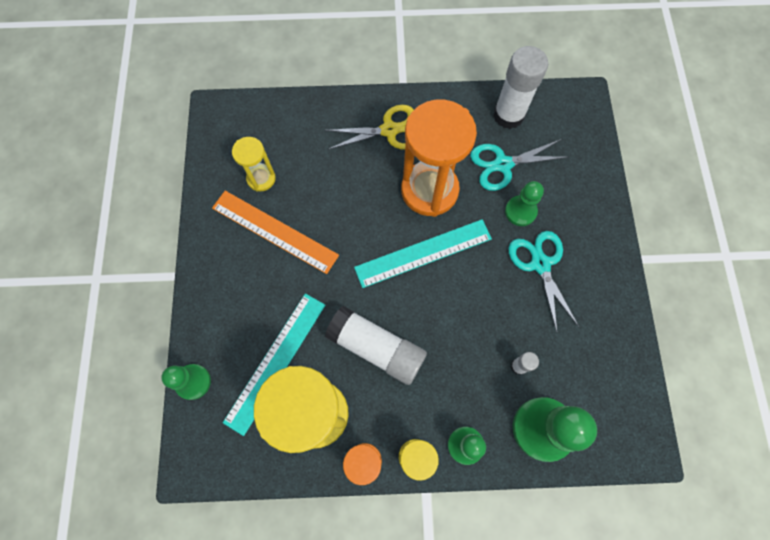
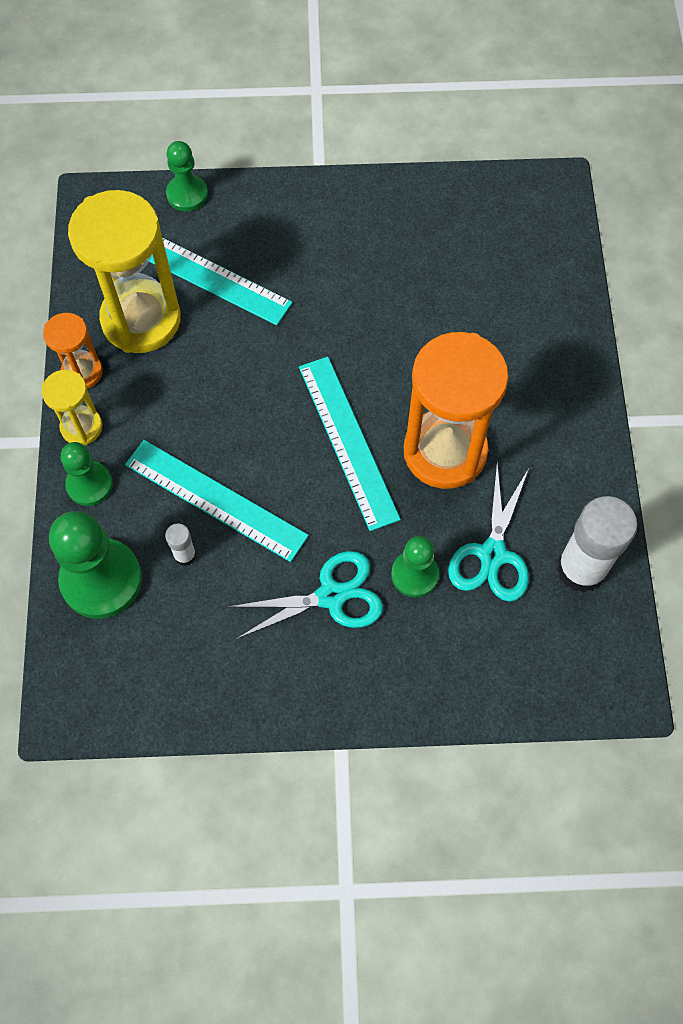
camera: 90 degrees right, 5 degrees down
(261, 178) = (454, 245): yellow hourglass -> none
(274, 231) = (378, 265): orange ruler -> none
(376, 348) = (218, 384): white glue stick -> none
(389, 130) = (541, 400): yellow scissors -> none
(473, 346) = (215, 500): none -> turquoise ruler
(503, 164) = (492, 554): turquoise scissors -> turquoise scissors turned 150 degrees counterclockwise

